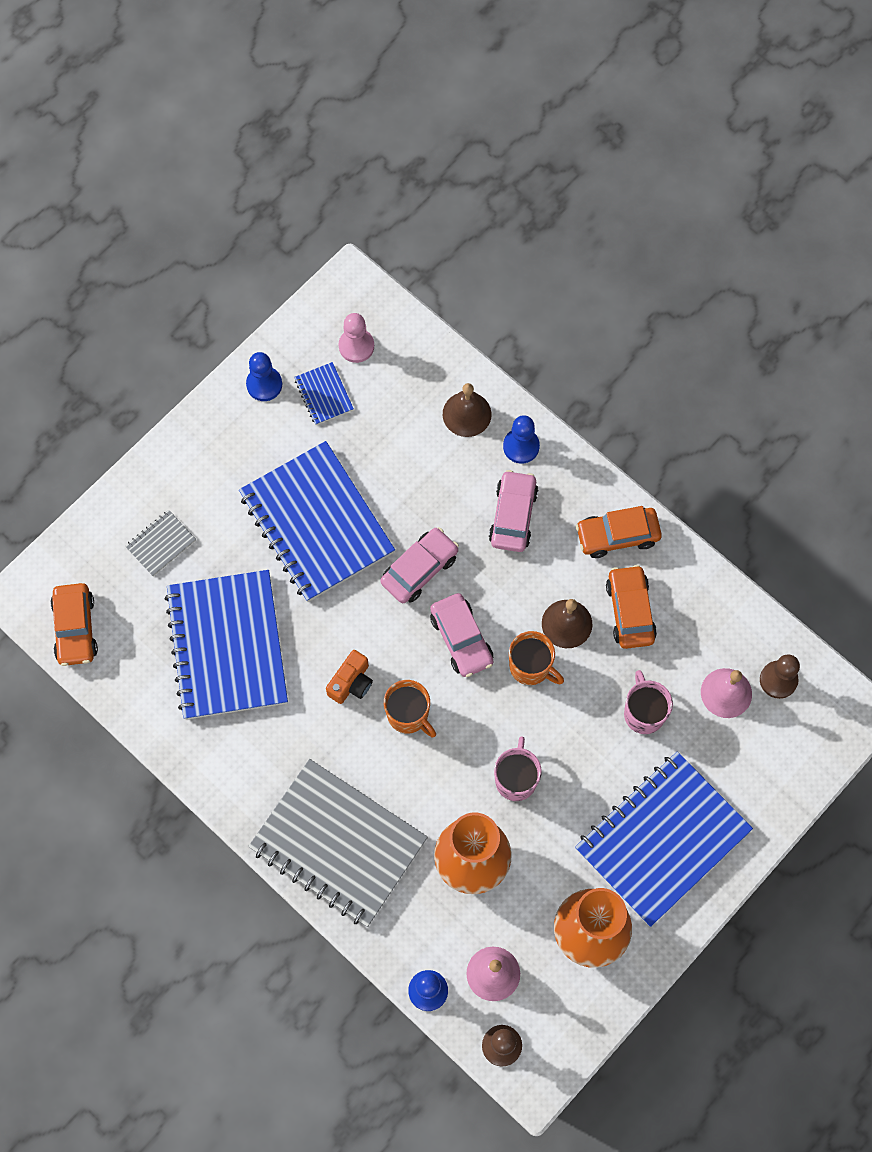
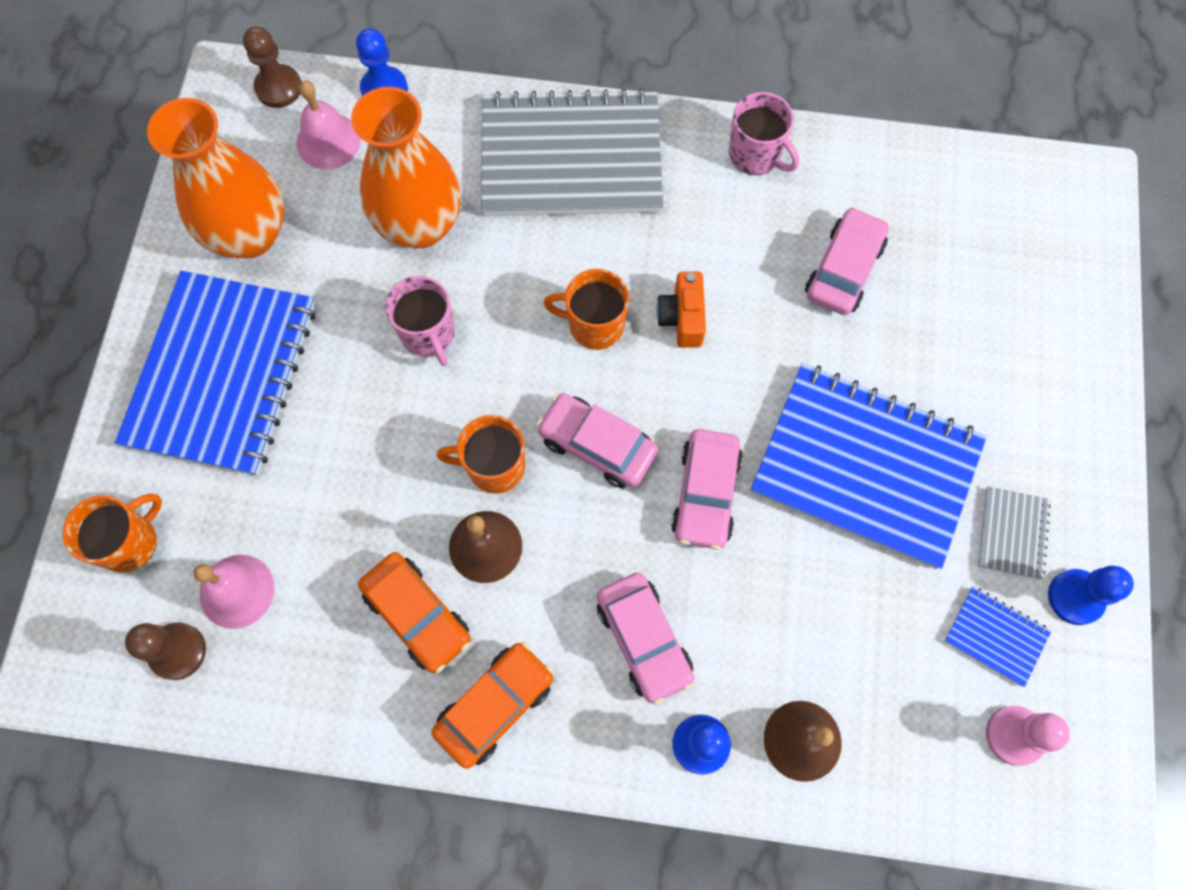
camera: 145 degrees right, 0 degrees up
(75, 628) = (1011, 186): orange car -> none
(161, 544) = (1010, 327): grey notebook -> grey notebook (1012, 533)
(227, 646) = (843, 269): blue notebook -> pink car
(643, 713) = (326, 500): pink mug -> pink mug (756, 155)
(774, 764) = (130, 542): none -> orange mug

